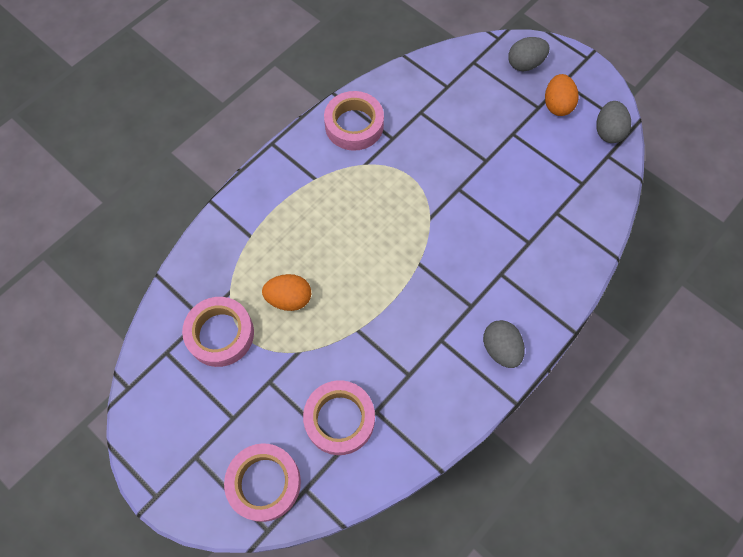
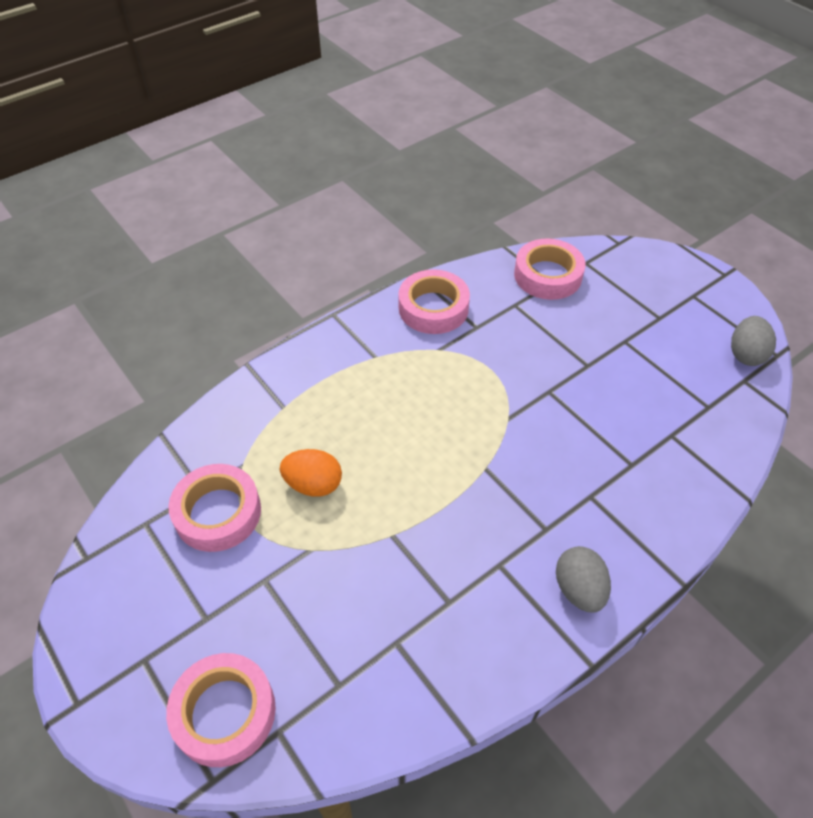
camera: 10 degrees right, 15 degrees down
(339, 419) = (345, 644): pink tape -> pink tape (547, 275)
(525, 64) = (648, 272): grey egg -> none
(557, 105) = (683, 318): orange egg -> none

